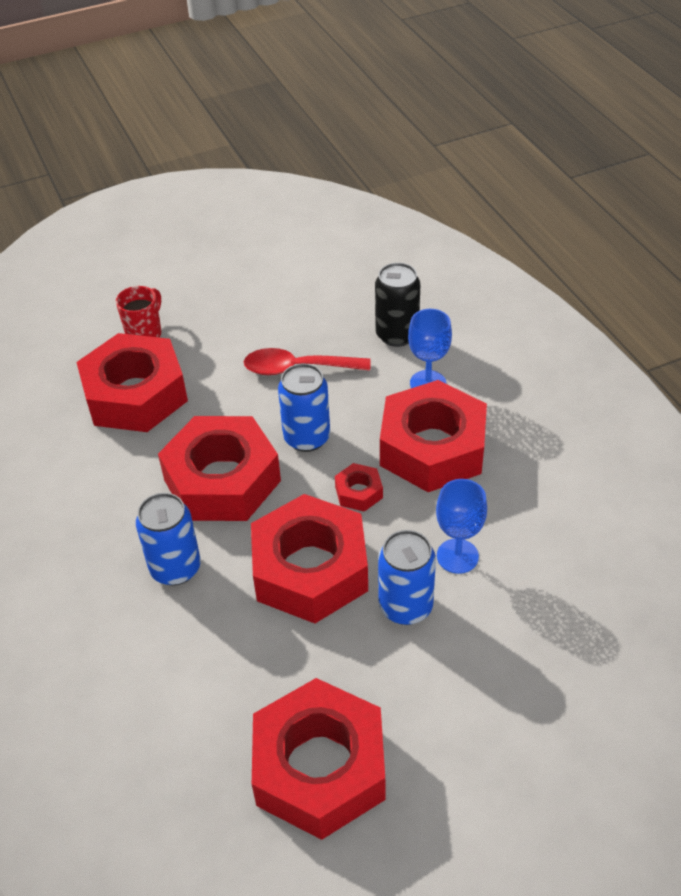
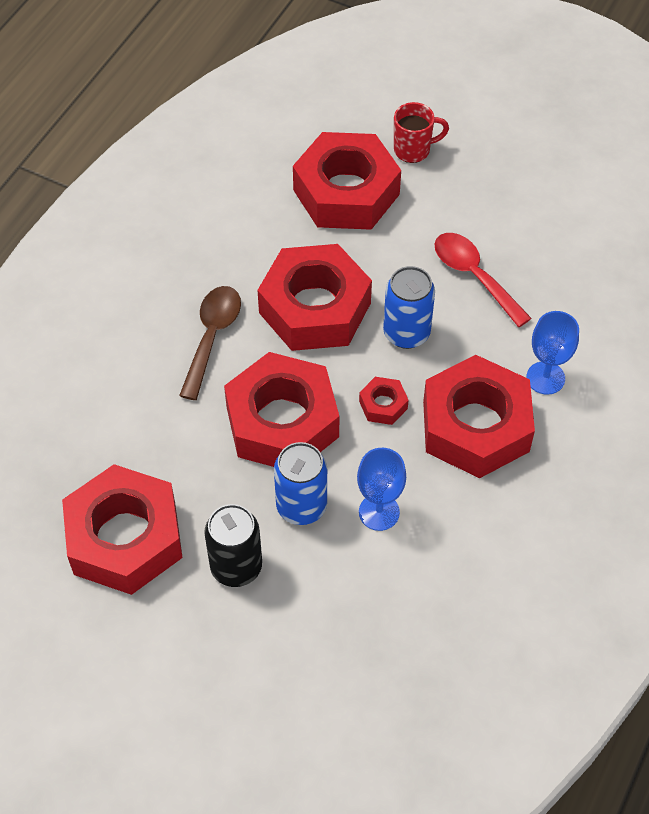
camera: 50 degrees right, 10 degrees up
(175, 568) = (212, 337): blue can -> brown spoon
(397, 335) = (581, 319): black can -> black can (236, 567)

